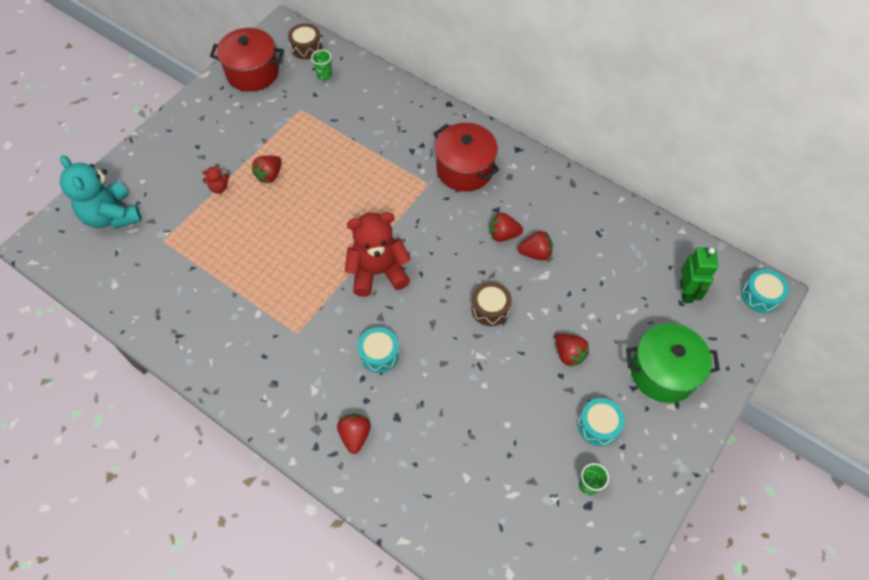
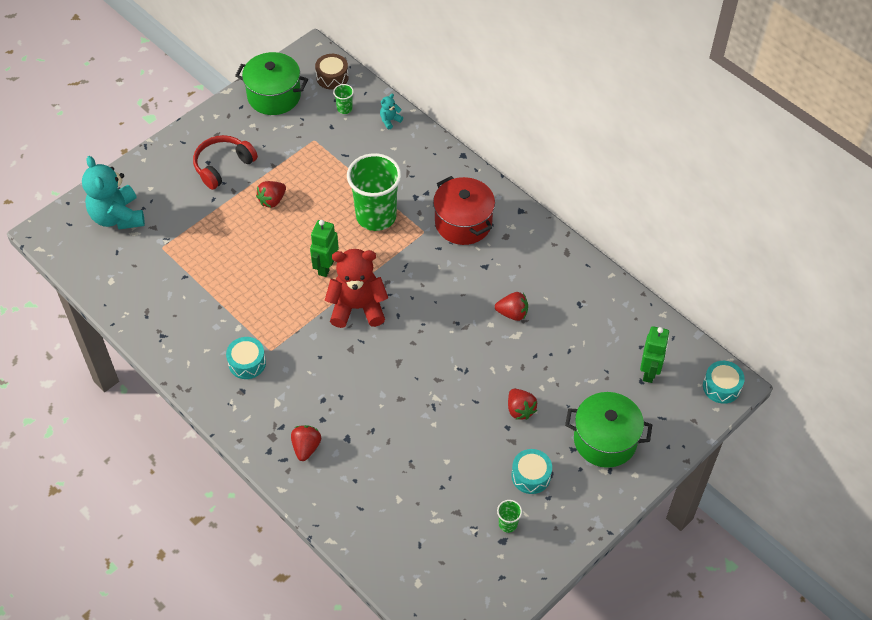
camera: 10 degrees right, 5 degrees down
(213, 148) = (223, 166): none -> red headphones
(219, 187) = (222, 205): red teddy bear -> none
(252, 73) = (274, 96): red pot -> green pot
(337, 234) = (326, 267): none -> green robot
(370, 80) = (390, 120): none -> turquoise teddy bear
(377, 175) = (376, 216): none -> green cup
(379, 354) = (343, 381): turquoise drum -> turquoise drum (247, 363)
(490, 308) = (456, 357): brown drum -> none
(503, 235) = (485, 291): red strawberry -> none

